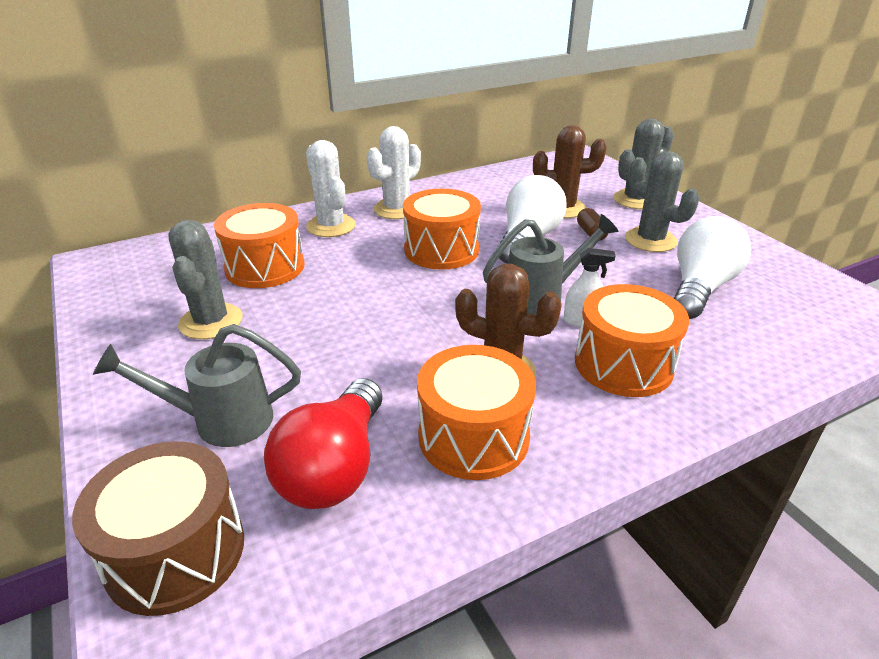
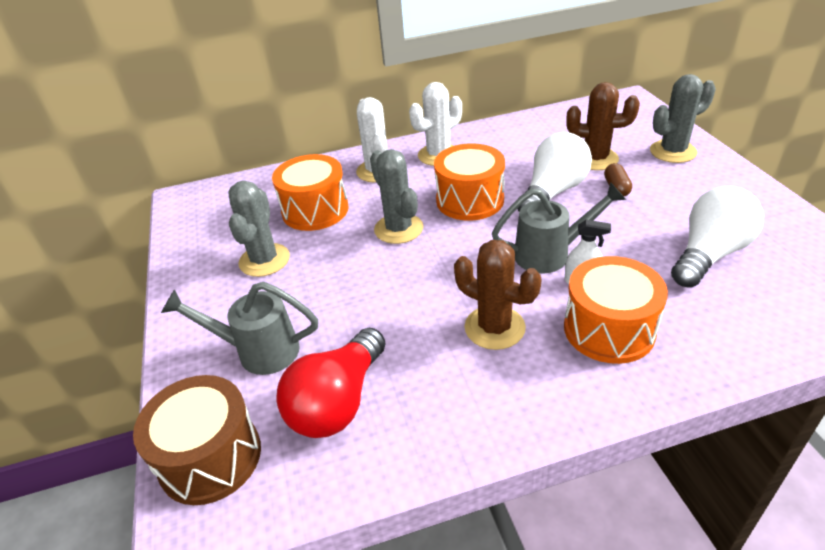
camera: 15 degrees right, 5 degrees up
(473, 436) = (456, 386): orange drum -> none
(650, 240) = (674, 198): grey cactus -> grey cactus (398, 229)

